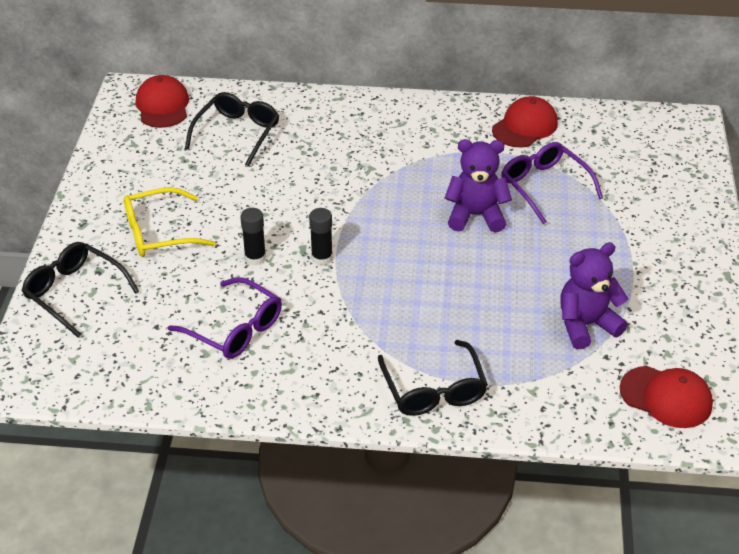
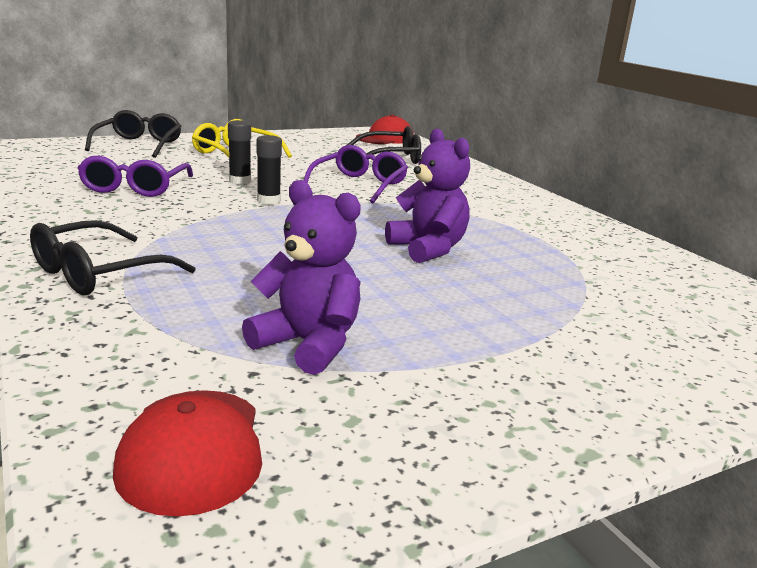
camera: 55 degrees right, 20 degrees down
(525, 126) = (618, 249): red cap -> none
(544, 186) = (538, 275): purple glasses -> purple glasses (359, 185)

